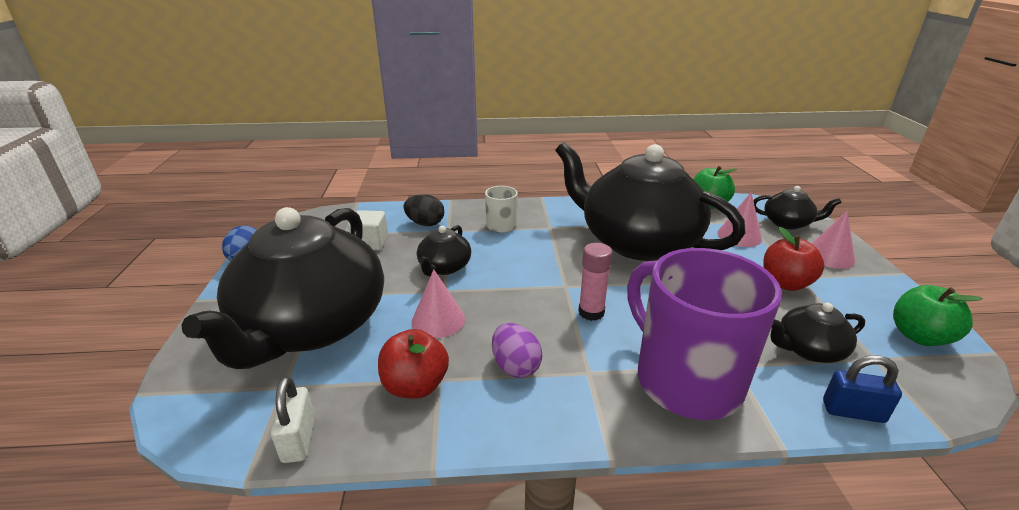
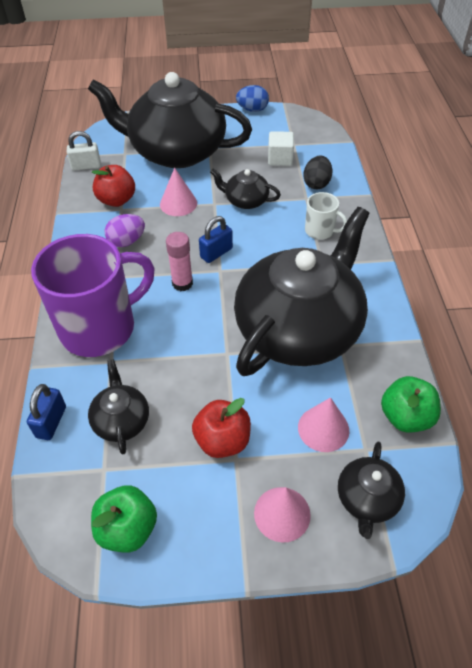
camera: 90 degrees right, 20 degrees up
(537, 288) = (216, 253): none -> blue padlock

